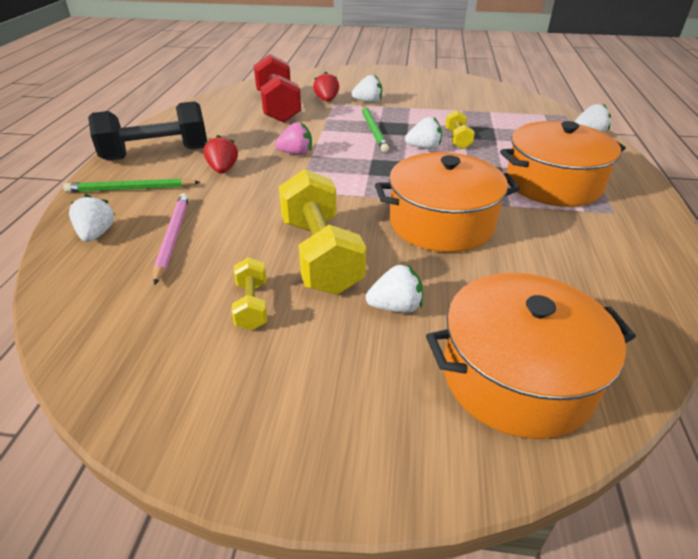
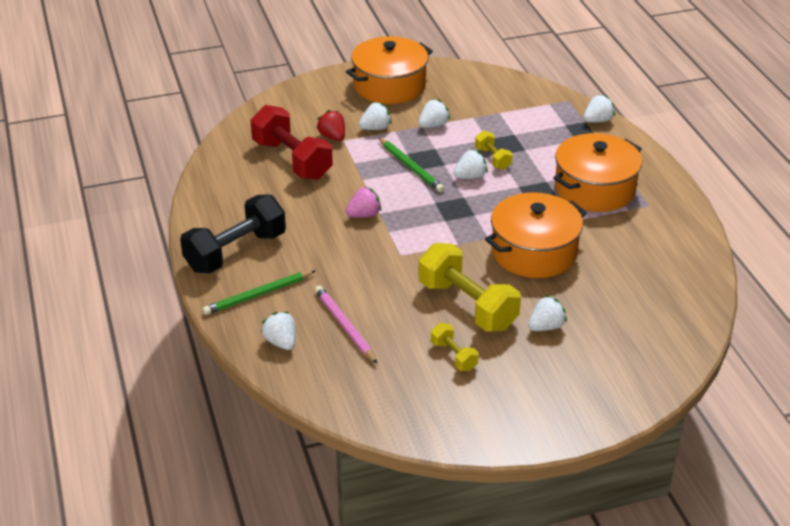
camera: 25 degrees left, 0 degrees up
(223, 169) = (317, 251): red strawberry -> none
(420, 108) = (433, 125): none -> white strawberry
(517, 376) = (640, 345): orange pot -> orange pot (389, 85)

